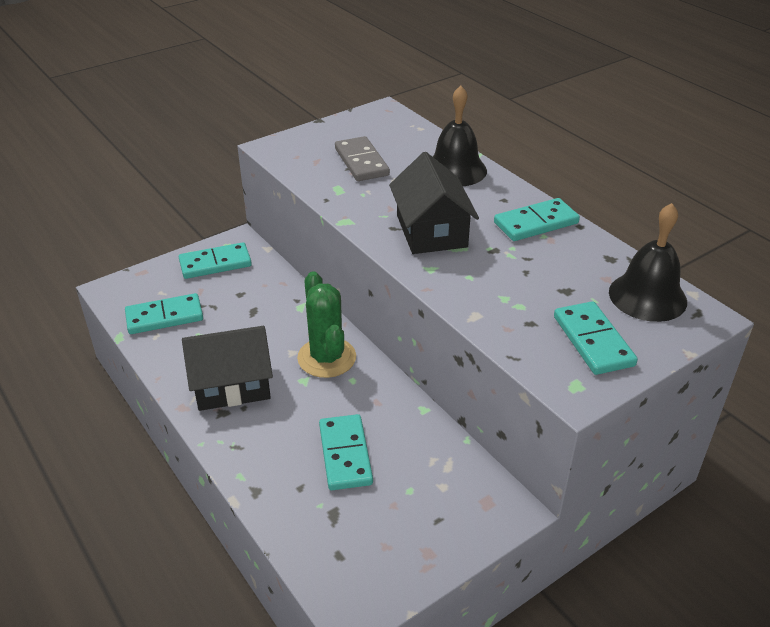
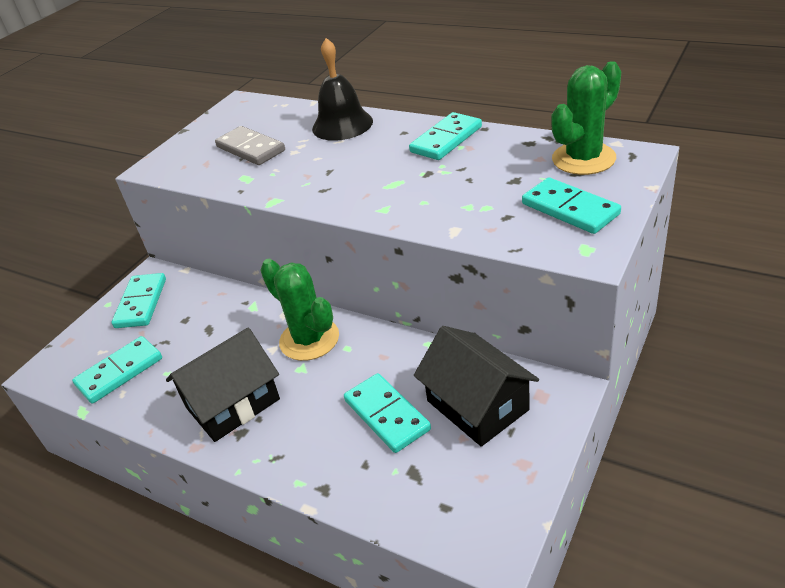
camera: 20 degrees left, 0 degrees up
(215, 263) = (141, 303): turquoise domino -> turquoise domino turned 45 degrees counterclockwise
(431, 231) = (360, 179): black house -> black house (477, 405)
(647, 296) = (583, 159): black bell -> green cactus

